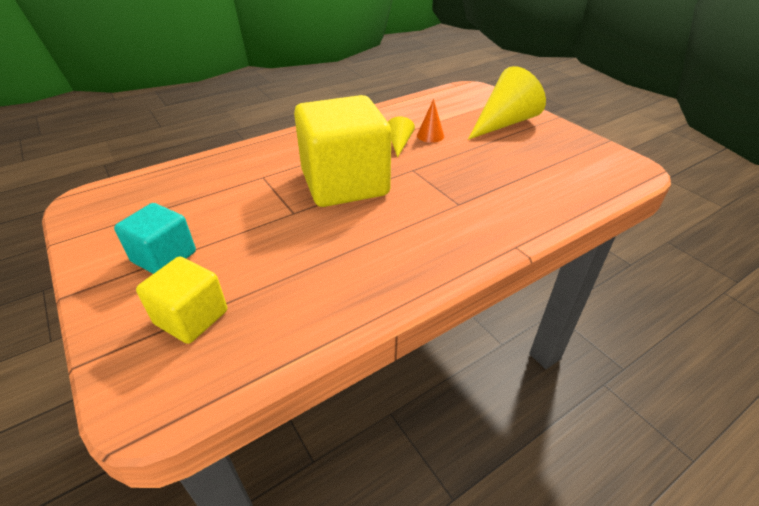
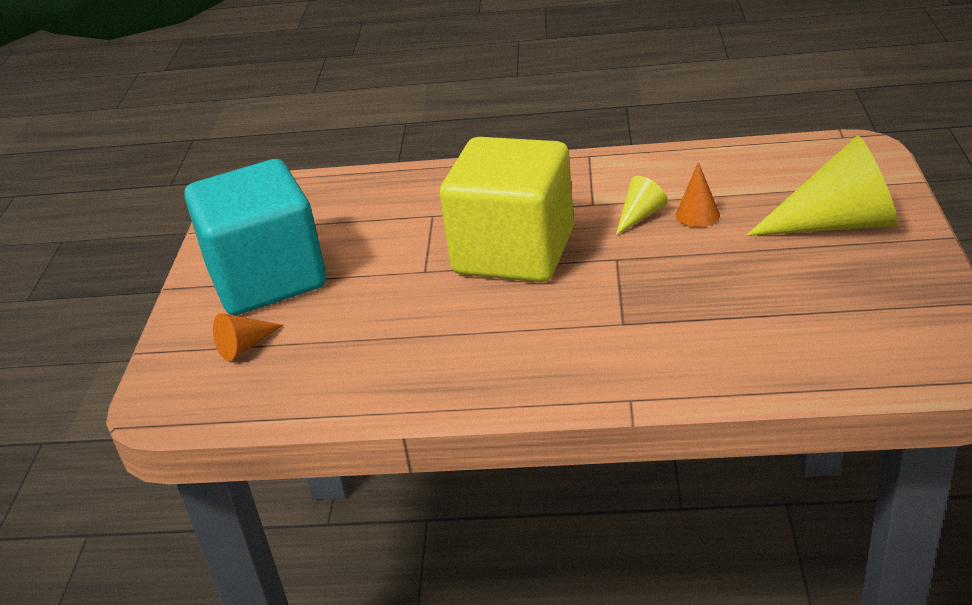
camera: 40 degrees right, 5 degrees down
(164, 257) = (267, 278): turquoise cube -> turquoise cube, size x1.93
(191, 317) = (245, 346): yellow cube -> orange cone

